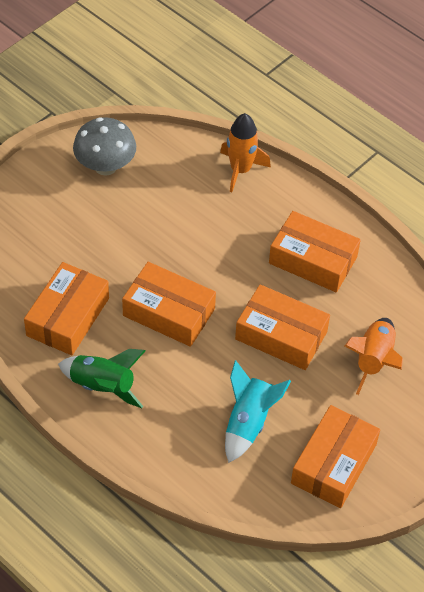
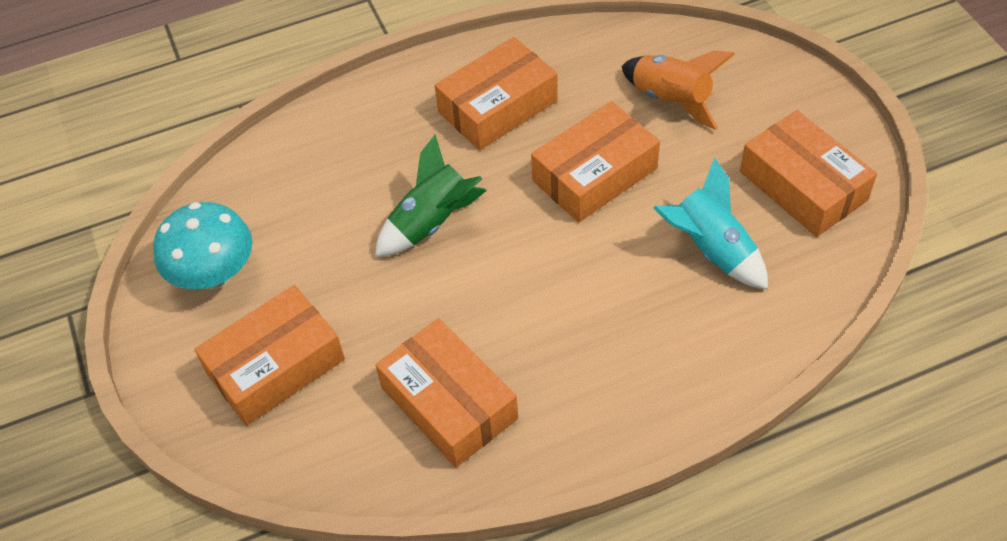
camera: 60 degrees left, 0 degrees up
(103, 386) = (587, 396): green rocket -> green rocket (432, 222)
(105, 166) = (214, 275): grey mushroom -> turquoise mushroom
(169, 312) = (501, 280): orange box -> orange box (275, 366)
(240, 170) = (317, 130): orange rocket -> none

